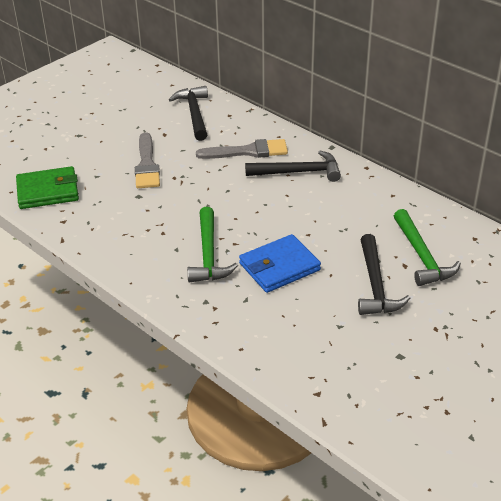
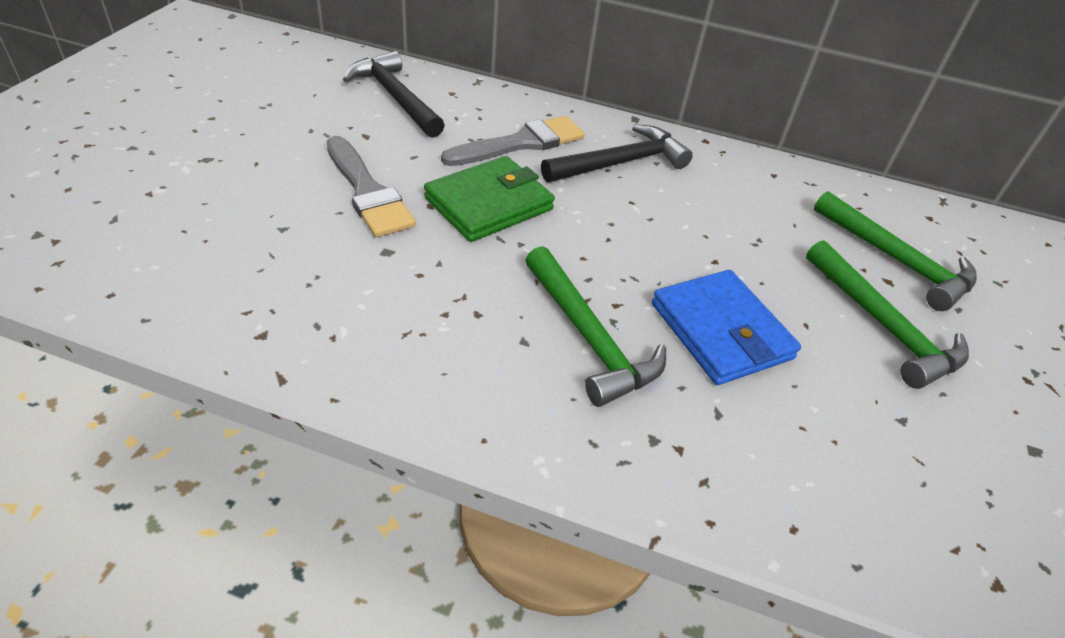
camera: 30 degrees left, 5 degrees up
(48, 191) = (196, 277): green wallet -> green wallet (489, 204)
(279, 267) = (721, 331): blue wallet -> blue wallet turned 60 degrees counterclockwise
(375, 285) = (883, 326): black hammer -> green hammer

